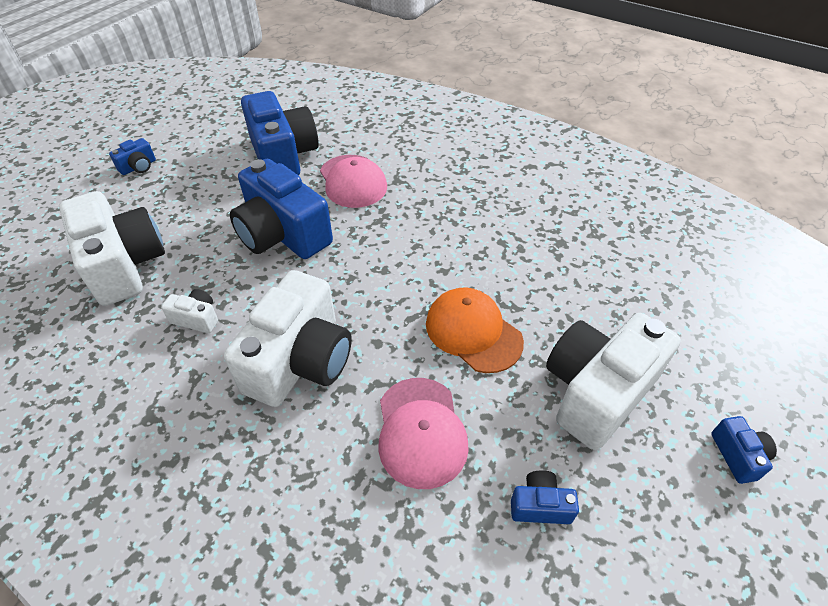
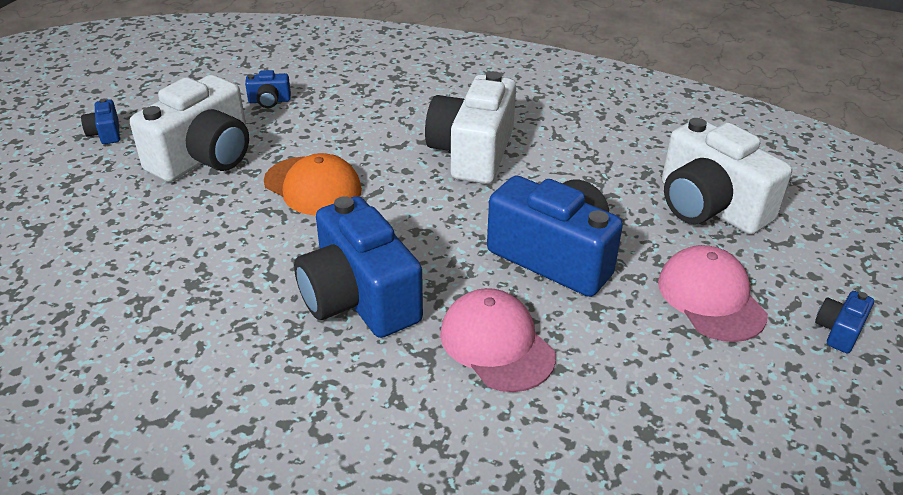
camera: 170 degrees right, 10 degrees down
(196, 318) = (589, 171): white camera -> none
(283, 155) = (633, 381): blue camera -> blue camera (359, 298)
(421, 431) = (357, 124): pink cap -> pink cap (711, 298)

